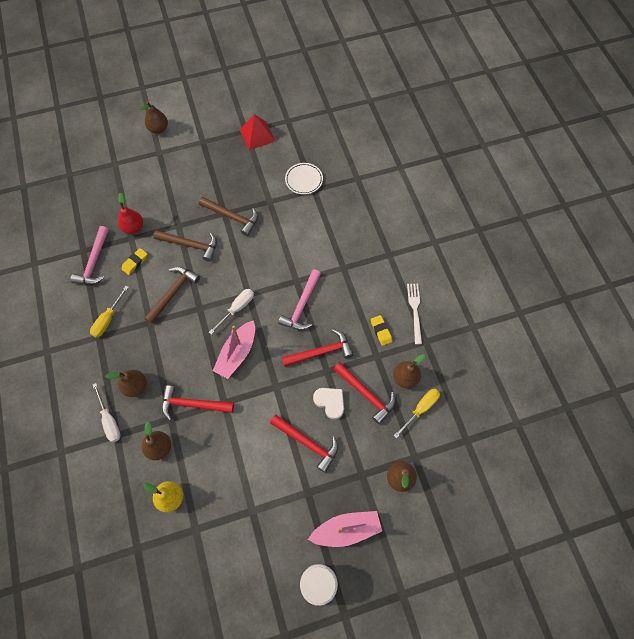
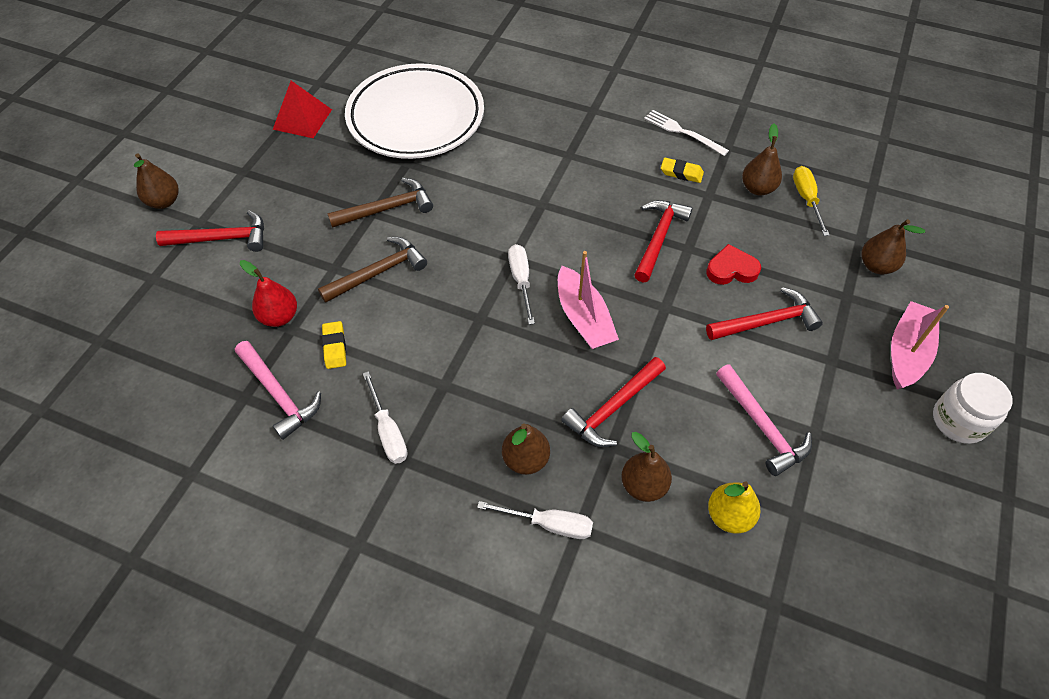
camera: 50 degrees left, 10 degrees down
(108, 319) = (388, 431): yellow screwdriver -> white screwdriver
(173, 293) = (428, 332): brown hammer -> none
(301, 306) = (580, 219): pink hammer -> pink hammer (762, 427)
(304, 180) = (416, 118): white plate -> white plate, size x2.39
(330, 402) = (731, 269): white heart -> red heart
(366, 394) = (749, 232): red hammer -> red hammer (222, 239)

